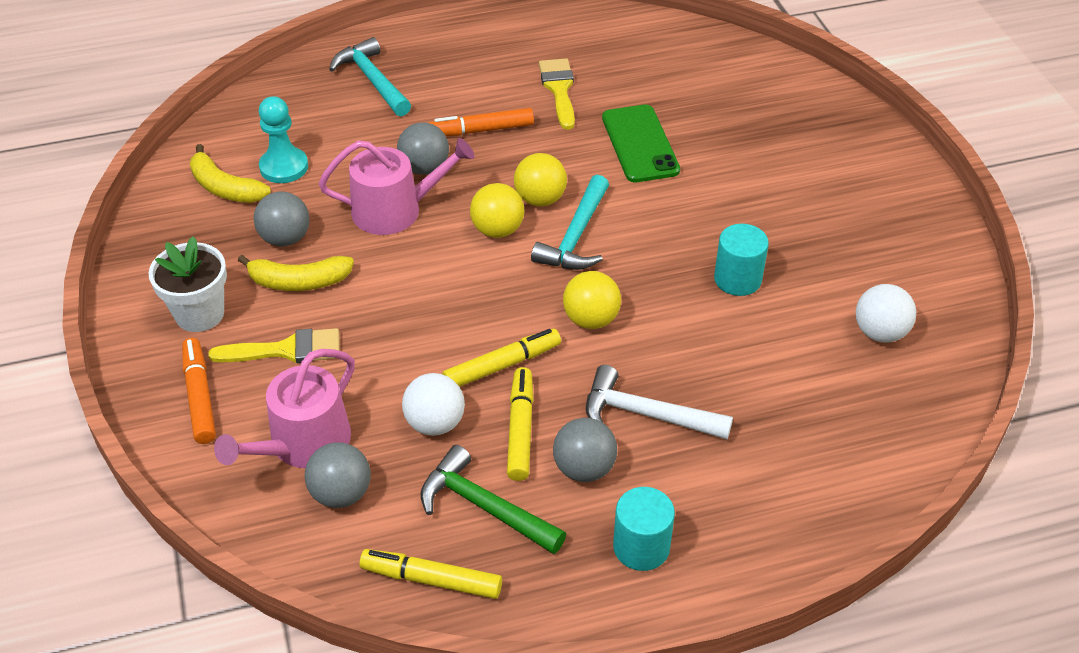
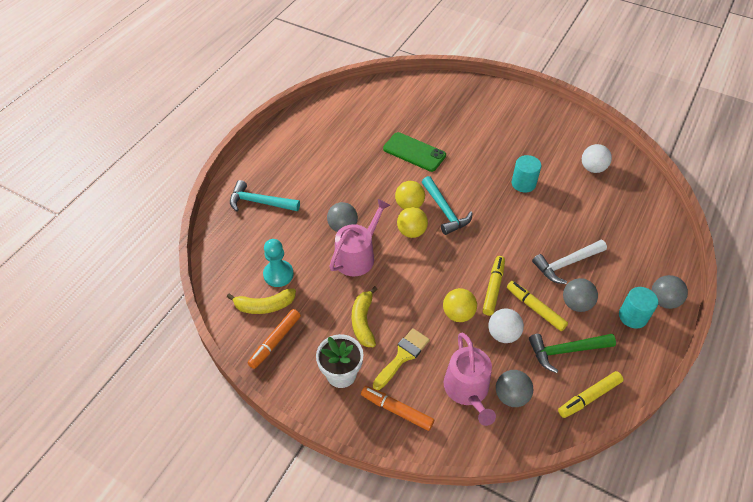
camera: 45 degrees left, 5 degrees up
(285, 238) = (328, 307): grey ball -> grey ball (663, 301)
(299, 281) = (363, 322): yellow banana -> yellow banana turned 135 degrees clockwise
(482, 130) = (343, 191): orange marker -> orange marker (275, 341)
(559, 89) = (349, 150): yellow brush -> none
(591, 319) = (497, 241): yellow ball -> yellow ball (458, 314)

